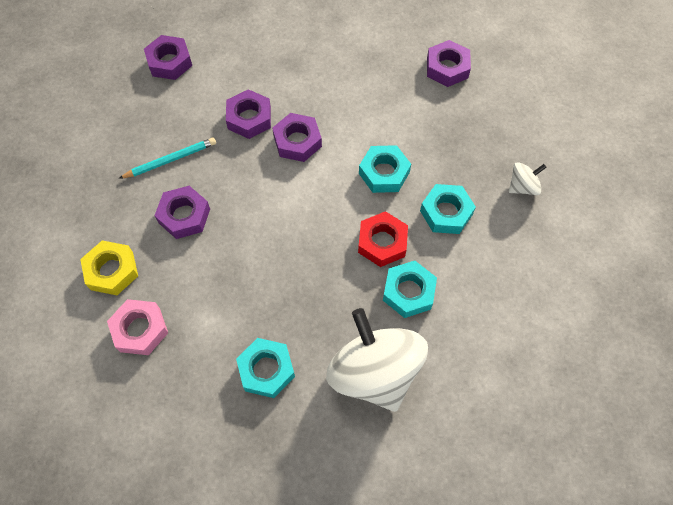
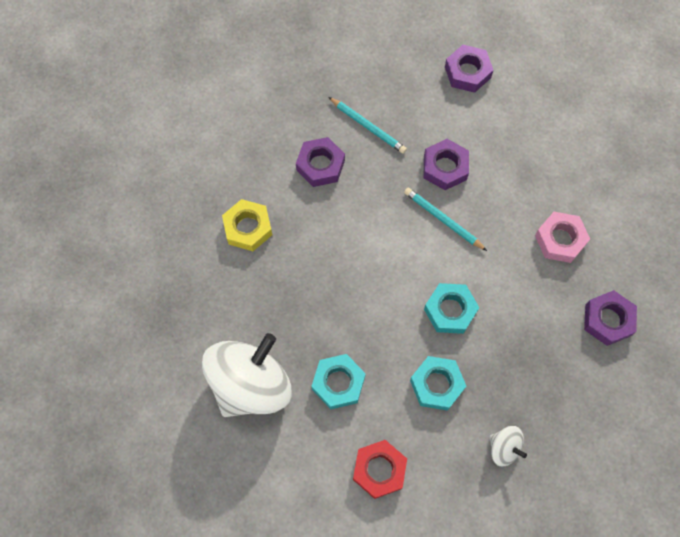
camera: 65 degrees right, 5 degrees up
(112, 271) = (245, 138): yellow nut -> yellow nut (248, 228)
(140, 329) = (206, 185): pink nut -> pink nut (560, 240)
(266, 370) = (215, 297): turquoise nut -> none
(297, 141) = (443, 220): purple nut -> turquoise pencil
(382, 242) = (376, 339): red nut -> red nut (379, 470)

